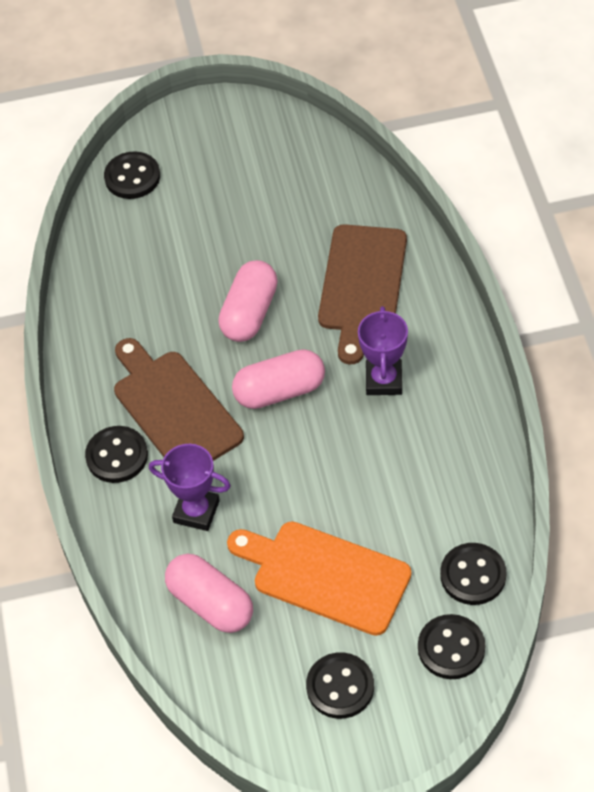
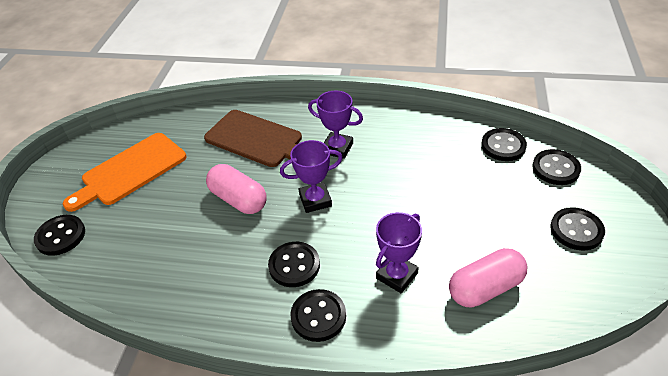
camera: 70 degrees left, 10 degrees down
(174, 408) = (294, 265): brown cutting board -> black button
(280, 391) = (315, 200): pink capsule -> purple trophy
(324, 576) = (481, 215): orange cutting board -> orange cutting board (130, 171)

